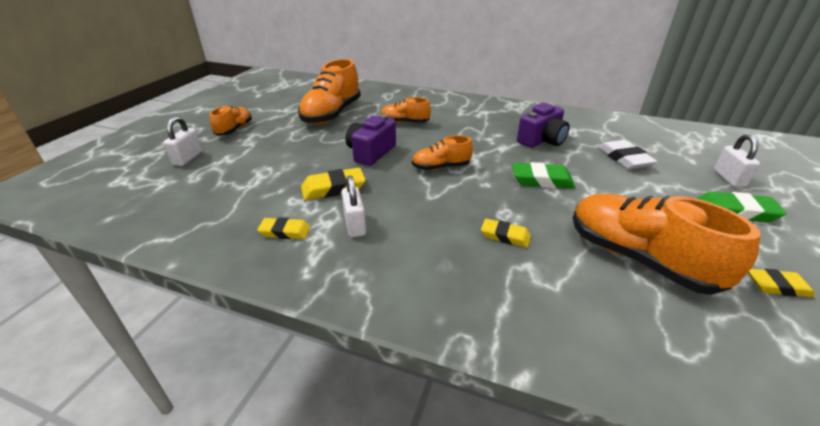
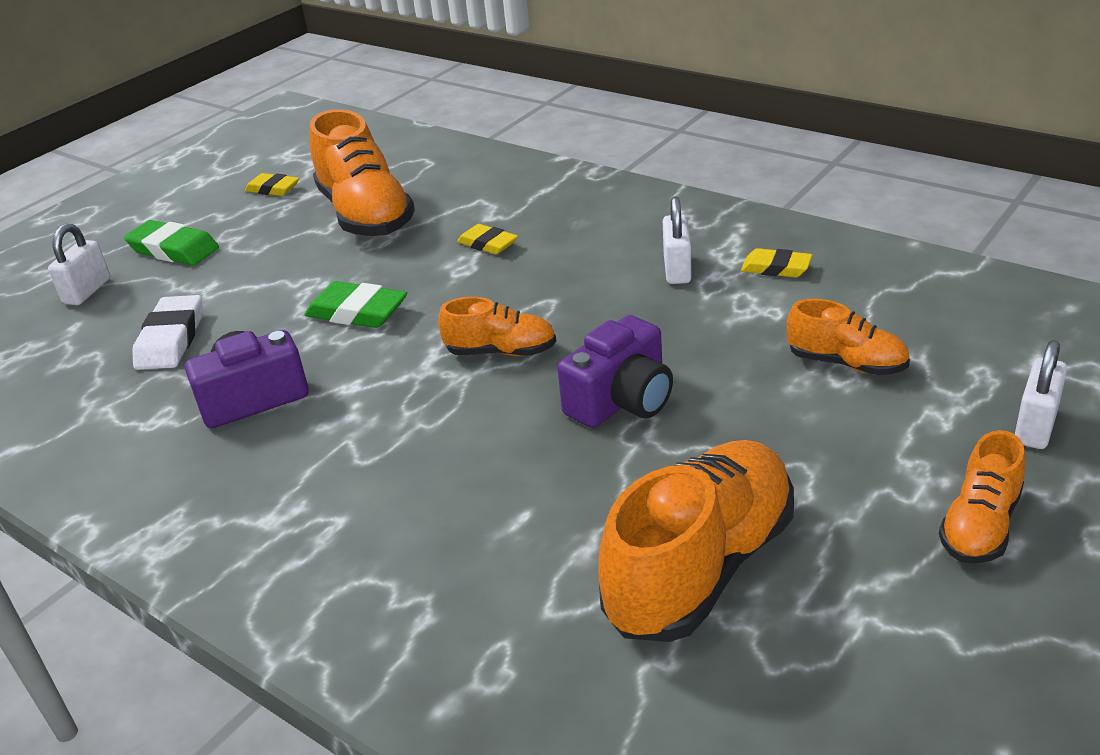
camera: 160 degrees left, 0 degrees up
(333, 188) = (705, 327): yellow eraser -> none
(405, 122) = (505, 498): orange shoe -> orange shoe (846, 363)

